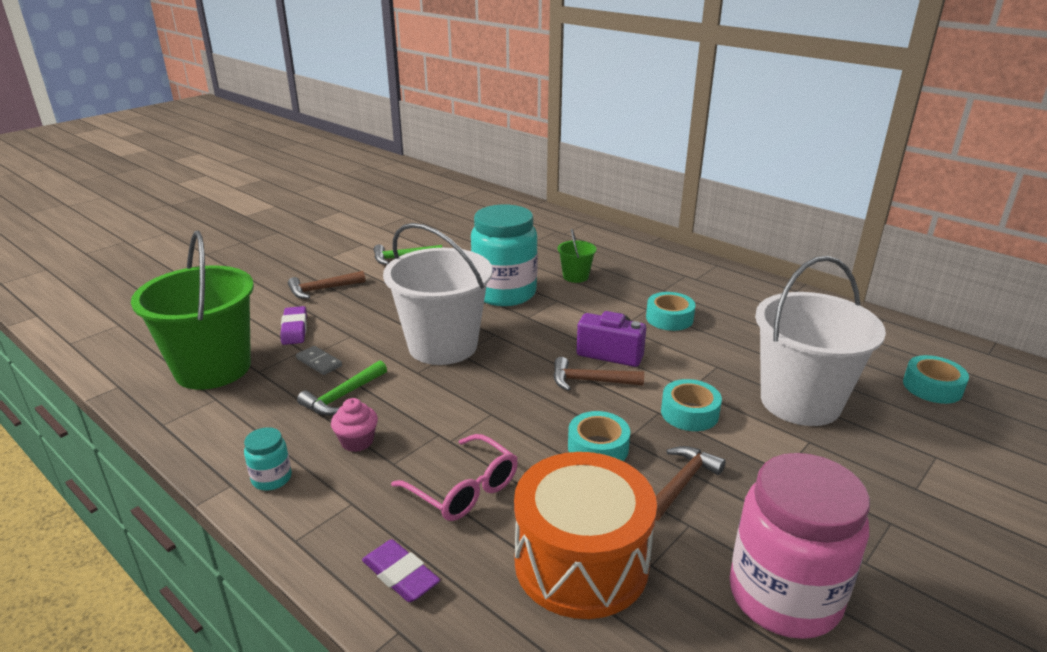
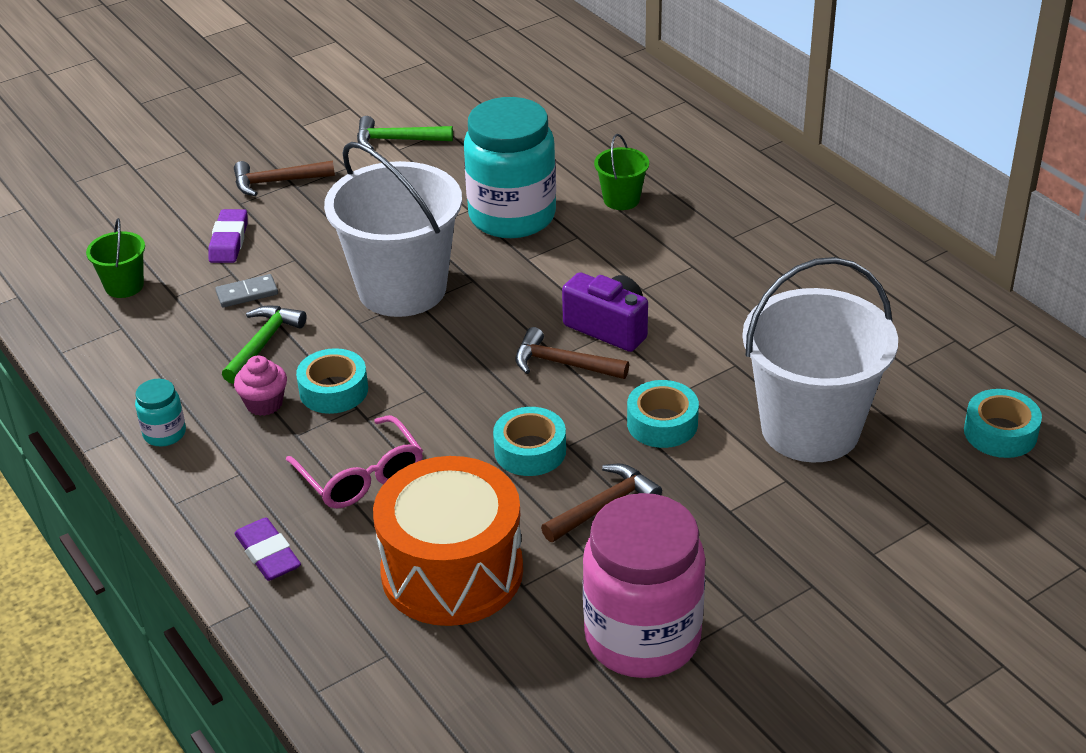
camera: 15 degrees right, 10 degrees up
(213, 368) = (124, 286): green bucket -> green bucket, size x0.44
(319, 362) = (247, 293): grey domino -> grey domino turned 75 degrees counterclockwise
(343, 396) = (263, 344): green hammer -> green hammer turned 150 degrees clockwise
(669, 318) = (714, 284): turquoise tape -> turquoise tape (333, 390)

